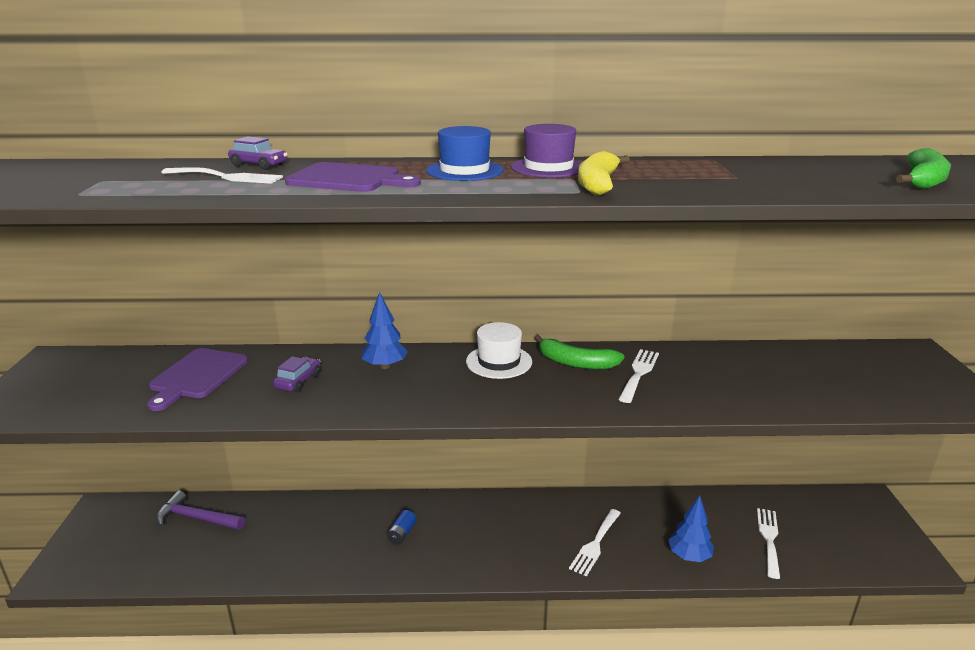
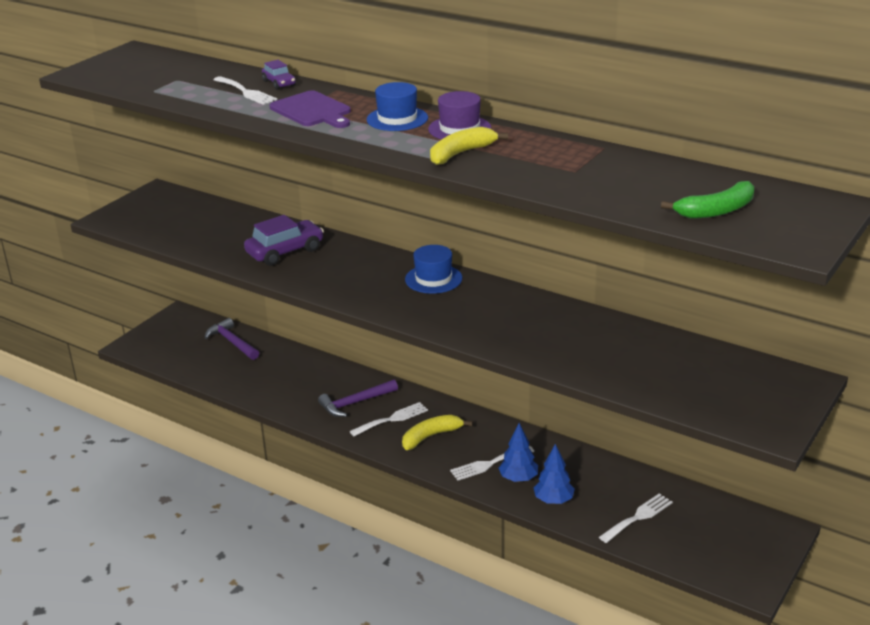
camera: 35 degrees right, 5 degrees up
(197, 376) = (229, 229): purple cutting board -> none
(298, 381) = (285, 252): purple car -> purple car, size x1.82
(385, 366) = (351, 258): blue tree -> blue tree (518, 479)
(402, 534) = (355, 403): blue battery -> purple hammer
(499, 361) = (433, 279): white hat -> blue hat
(513, 538) = (431, 436): none -> yellow banana
(576, 363) = (489, 297): green banana -> none
(639, 373) = (525, 320): white fork -> white fork (392, 419)

